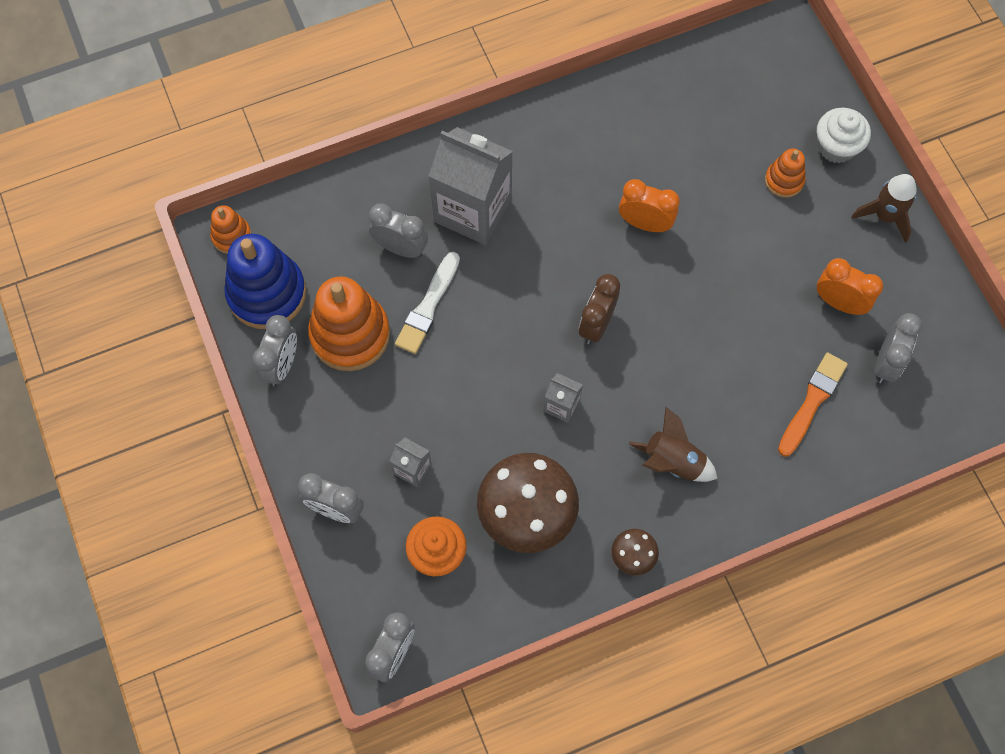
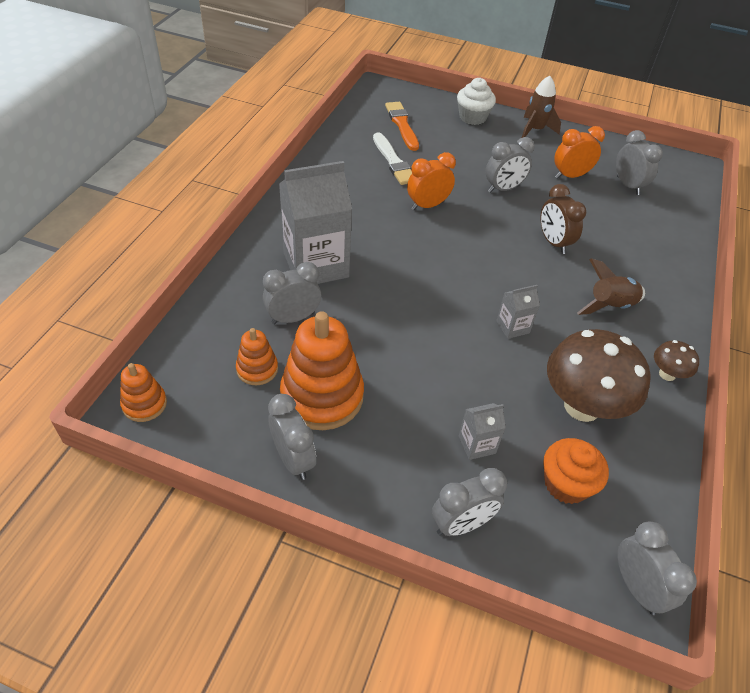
camera: 50 degrees left, 20 degrees down
(267, 293) = (221, 420): blue stacking toy -> none
(428, 306) = (356, 337): white brush -> white brush (393, 161)
(596, 324) = (471, 270): brown clock -> brown clock (553, 242)
(745, 262) = (503, 189): none -> grey clock
(784, 180) = (469, 144): orange stacking toy -> orange stacking toy (257, 369)
(812, 402) = (625, 225): orange brush -> orange brush (402, 125)

